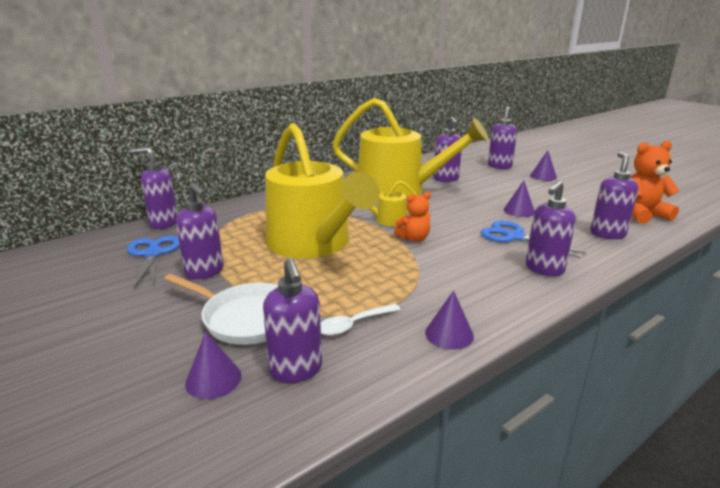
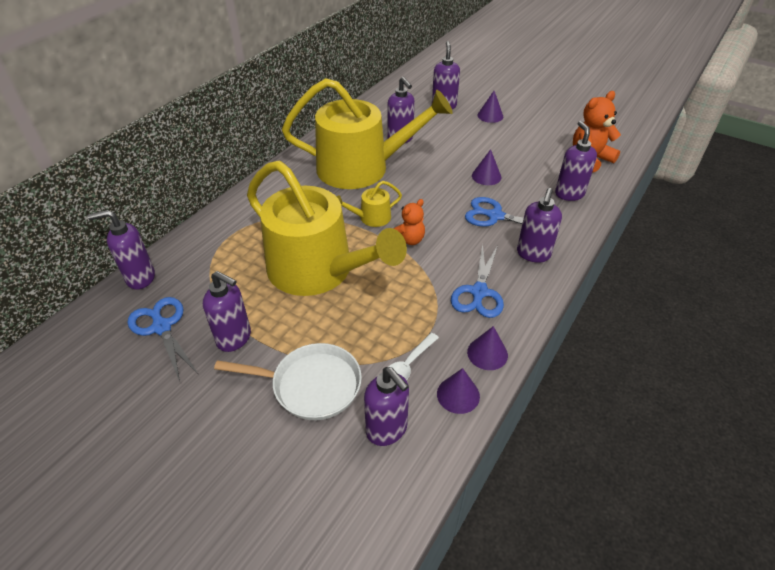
camera: 20 degrees left, 20 degrees up
(213, 379) = (325, 461): purple cone -> purple cone (458, 395)
(466, 286) = (479, 292): none -> blue scissors

